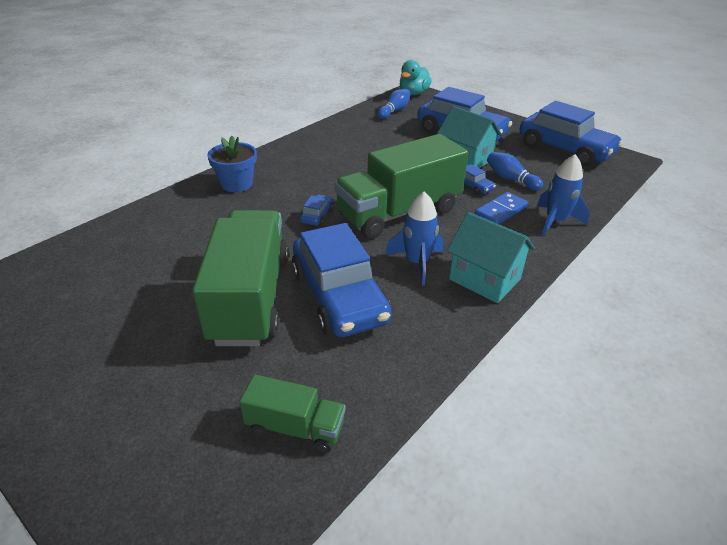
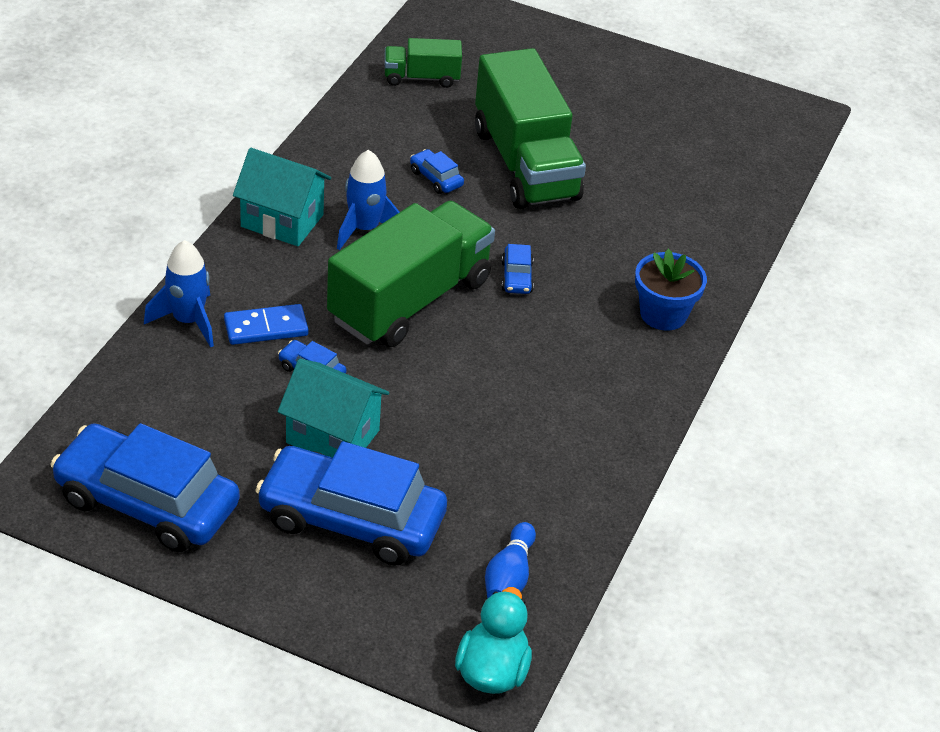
camera: 160 degrees right, 5 degrees up
(339, 296) = (436, 178): blue car -> blue car, size x0.41
(501, 211) = (266, 328): blue domino -> blue domino turned 45 degrees clockwise
(510, 179) = (252, 399): blue bowling pin -> none

